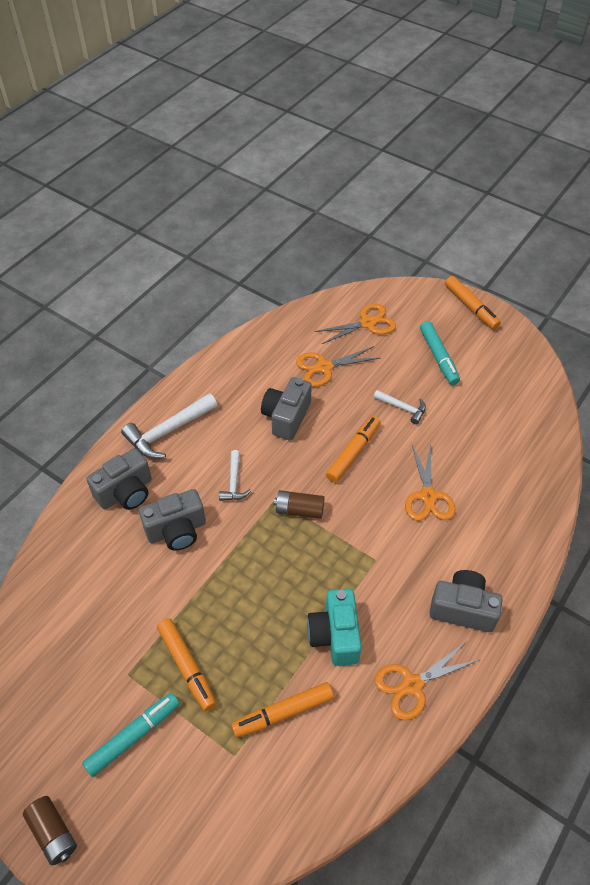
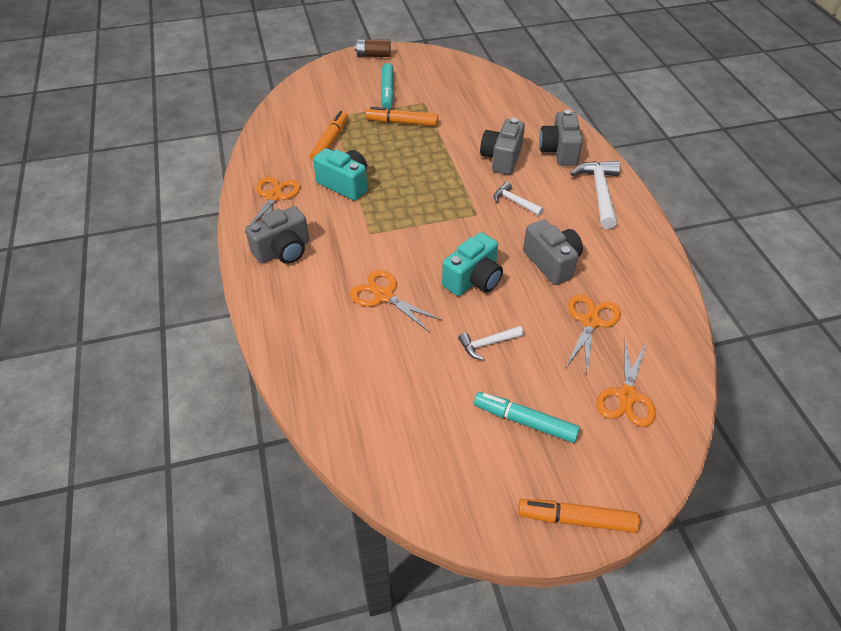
camera: 130 degrees right, 5 degrees down
(299, 510) = (453, 220): brown battery -> none
(353, 453) = (473, 280): orange marker -> turquoise camera

